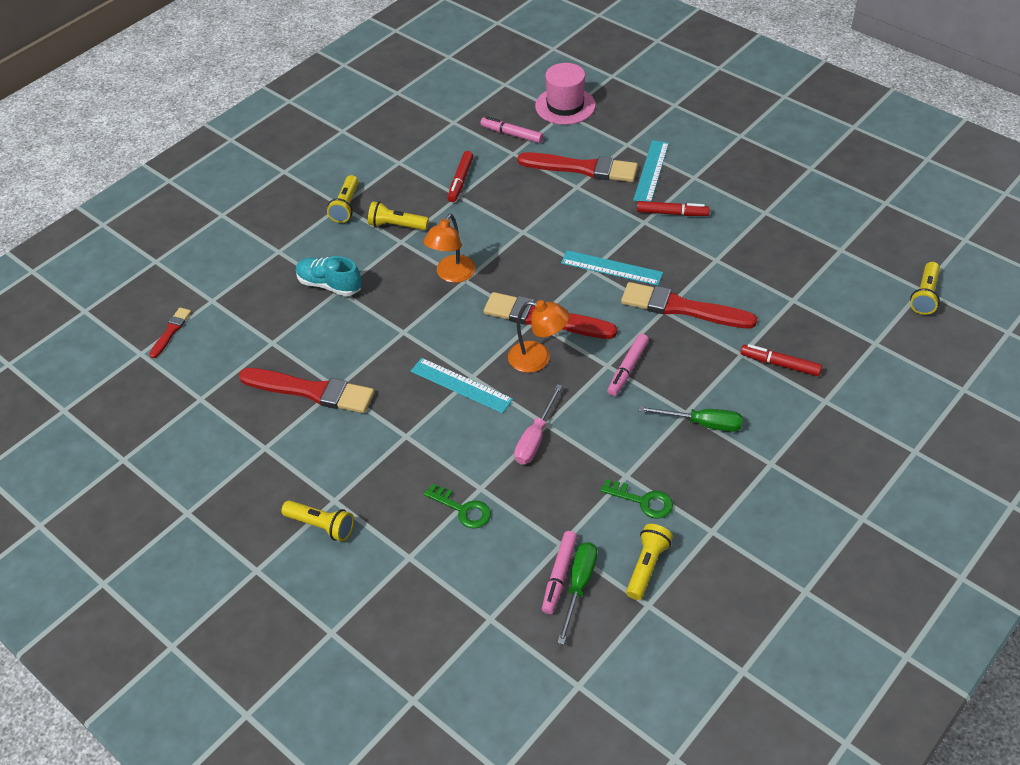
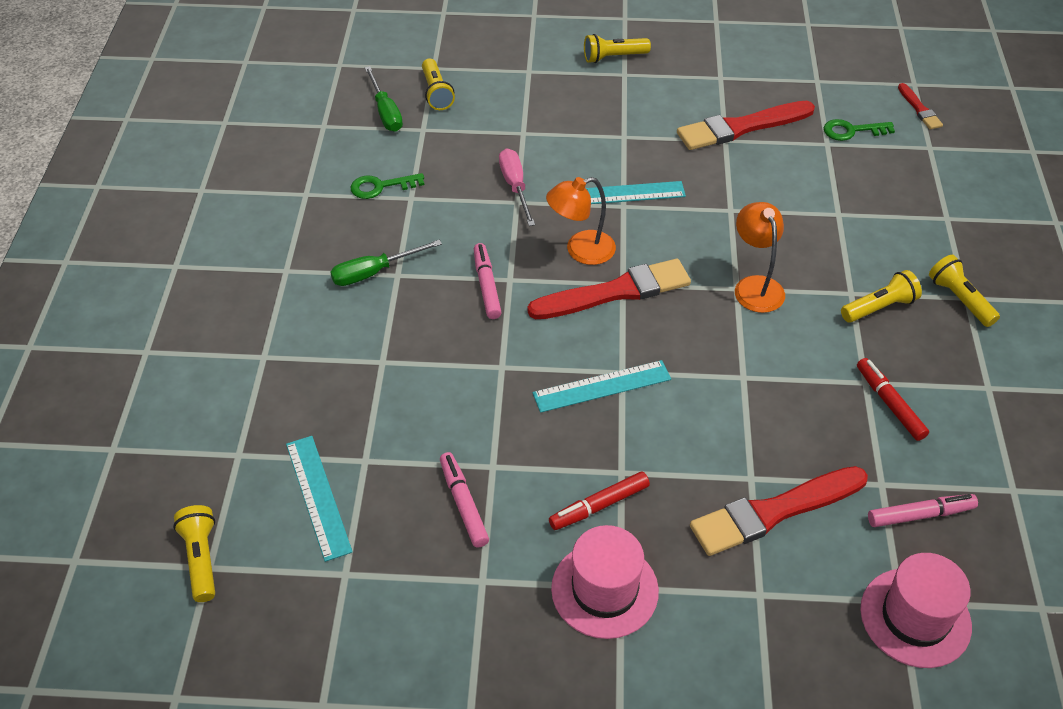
camera: 140 degrees right, 0 degrees up
(329, 285) = (853, 214): turquoise shoe -> none
(463, 509) = (521, 114): green key -> green key (851, 131)
(559, 575) = (406, 111): pink marker -> pink marker (463, 504)
(647, 566) = (342, 147): yellow flashlight -> yellow flashlight (436, 93)
(651, 171) = (684, 562): turquoise ruler -> turquoise ruler (318, 496)
(682, 308) = (483, 380): red brush -> none
(703, 180) = (604, 590): none -> pink hat
(780, 364) = (333, 371): red marker -> none

